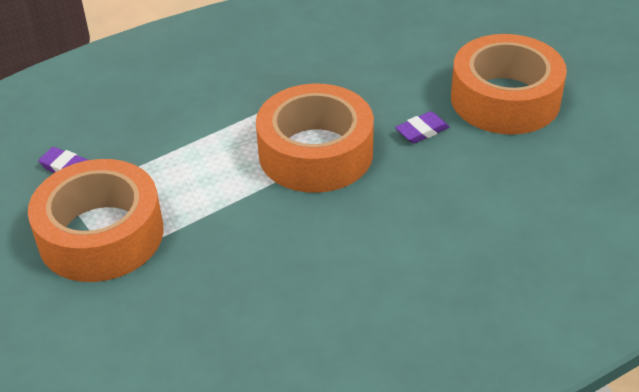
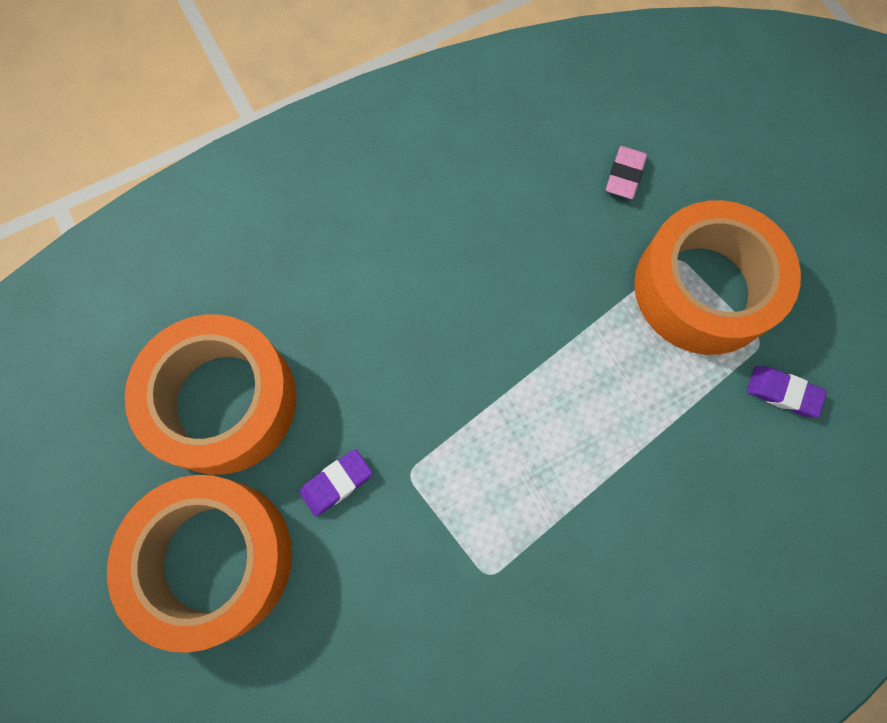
camera: 175 degrees right, 30 degrees up
(139, 328) = (624, 175): none -> pink eraser
(315, 153) = (475, 434): orange tape -> orange tape (223, 401)

